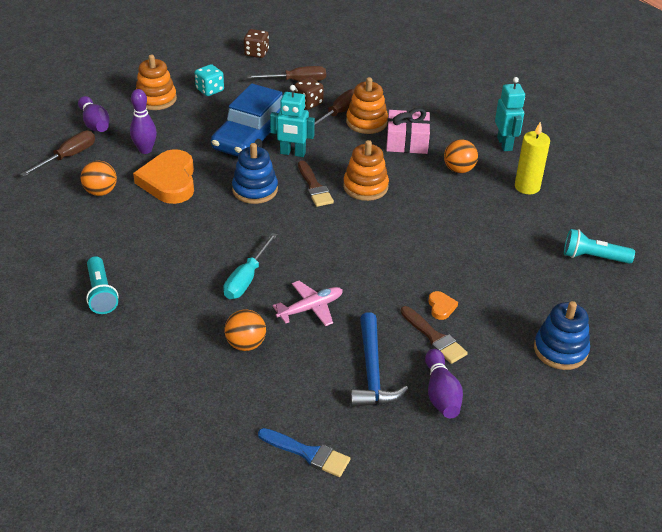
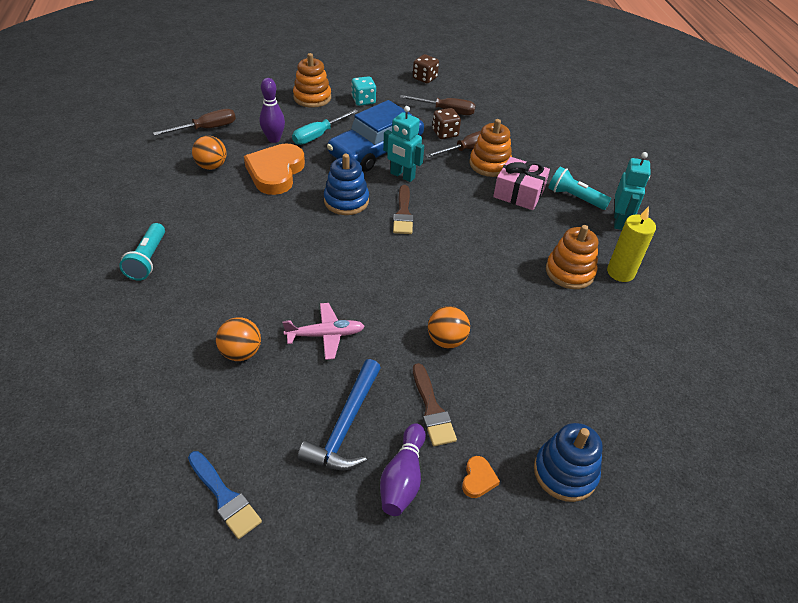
camera: 20 degrees right, 5 degrees up
(94, 123) = (247, 106): purple bowling pin -> none
(246, 279) = (284, 285): turquoise screwdriver -> turquoise screwdriver (318, 135)
(365, 187) = (452, 226): orange stacking toy -> orange stacking toy (569, 272)
(441, 307) = (458, 377): orange heart -> orange heart (478, 479)
(459, 170) = (556, 235): orange ball -> orange ball (446, 340)
(593, 257) = (657, 373): turquoise flashlight -> turquoise flashlight (574, 198)

